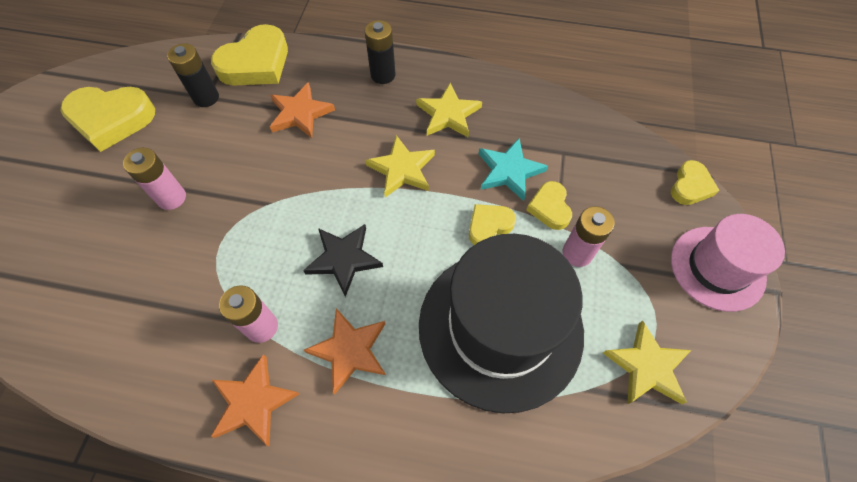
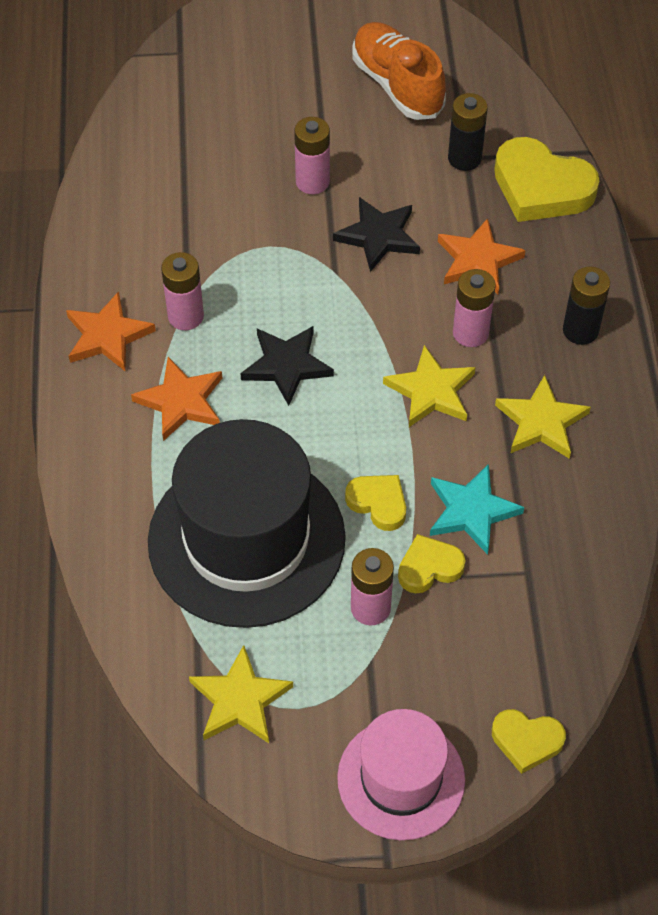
camera: 75 degrees right, 5 degrees down
(111, 119) = (397, 85): yellow heart -> orange shoe
(249, 167) = (378, 236): none -> black star
(361, 133) = (470, 333): none -> pink battery

